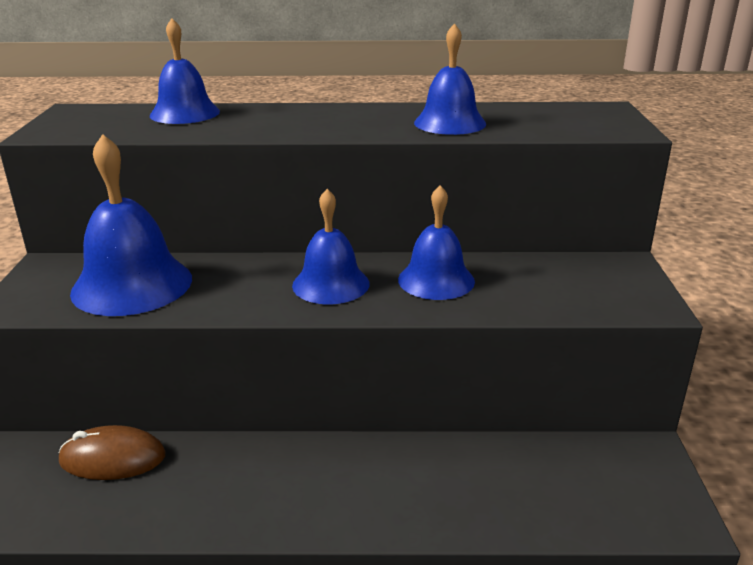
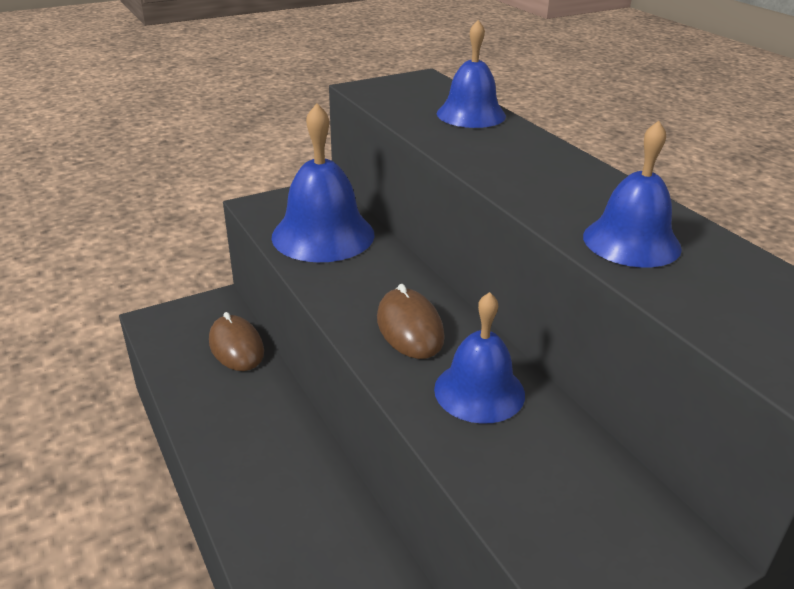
camera: 60 degrees right, 5 degrees up
(331, 284) = (409, 328): blue bell -> brown mouse

